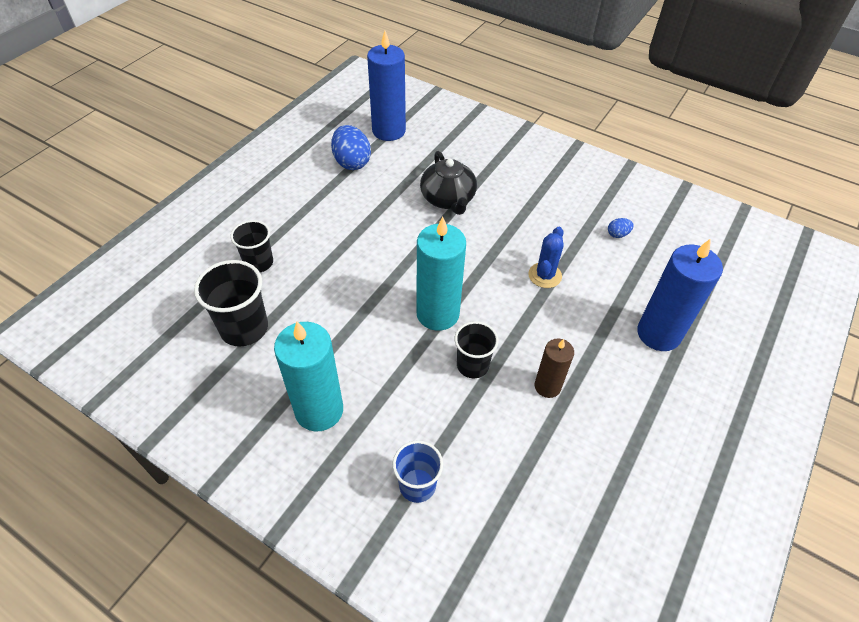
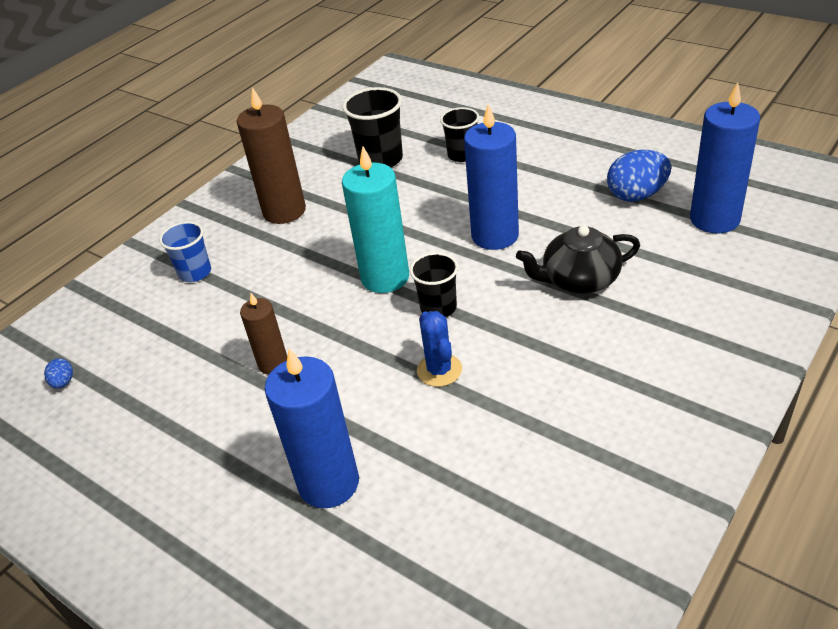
camera: 100 degrees right, 10 degrees down
(319, 410) = (284, 211): turquoise candle -> brown candle
(389, 242) = (495, 235): none -> blue candle
(472, 365) = (312, 305): black cup -> black cup (438, 308)
(545, 275) = (439, 370): blue cactus -> blue cactus turned 45 degrees clockwise
(617, 234) = (523, 461): blue egg -> blue egg (63, 382)

